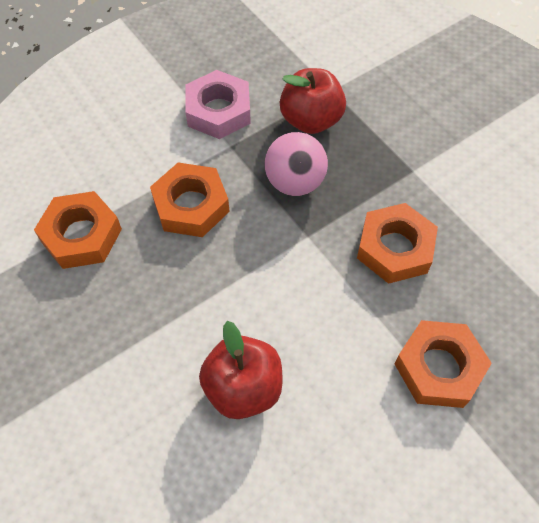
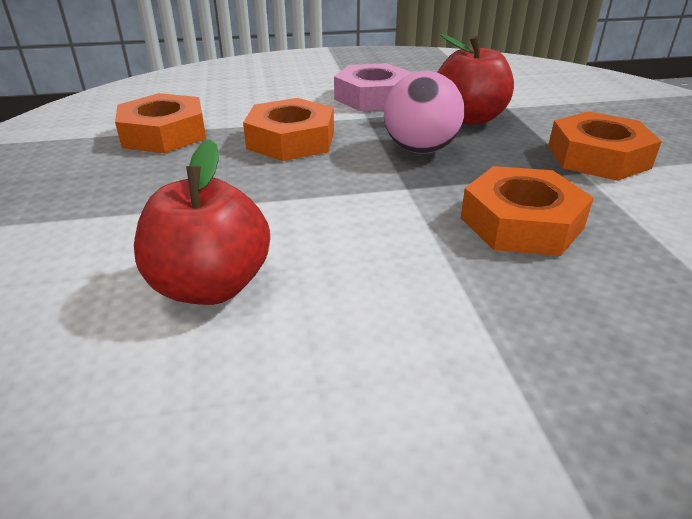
camera: 25 degrees right, 25 degrees down
(439, 367) = (532, 361): orange nut -> orange nut (598, 157)

